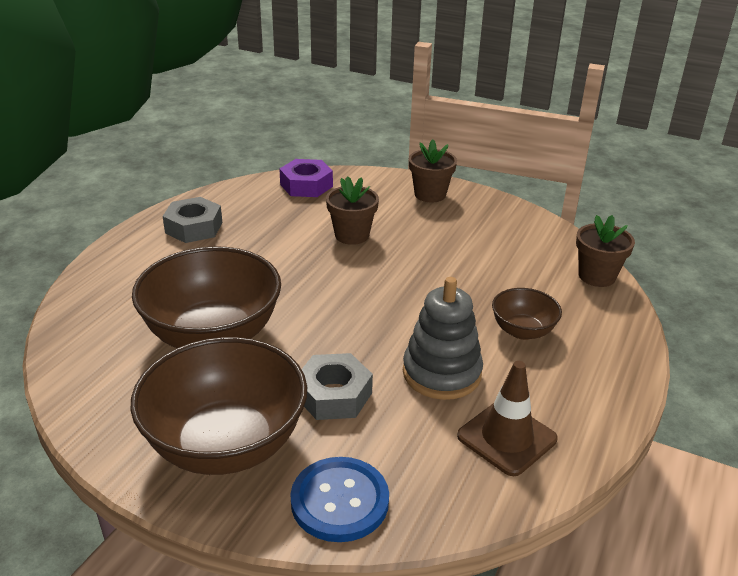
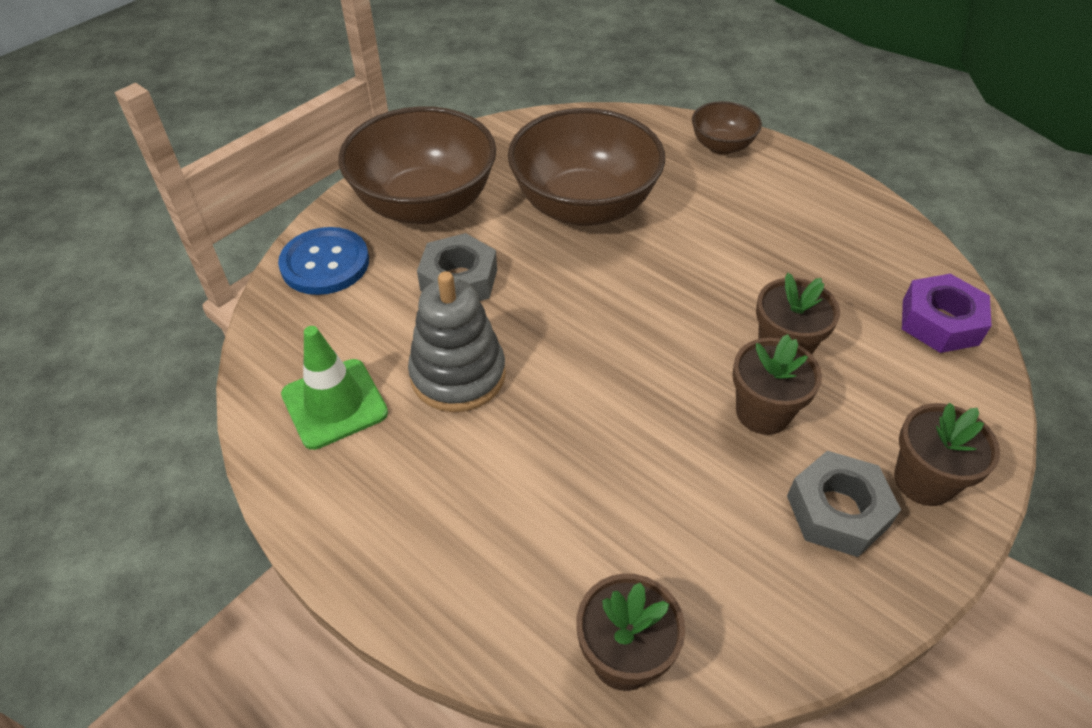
camera: 105 degrees right, 15 degrees up
(194, 227) = (809, 204): grey nut -> grey nut (837, 511)
(408, 241) = (763, 412): none -> brown flower pot
(507, 438) = (334, 404): brown traffic cone -> green traffic cone
(522, 331) = (509, 486): brown bowl -> brown bowl (721, 146)

